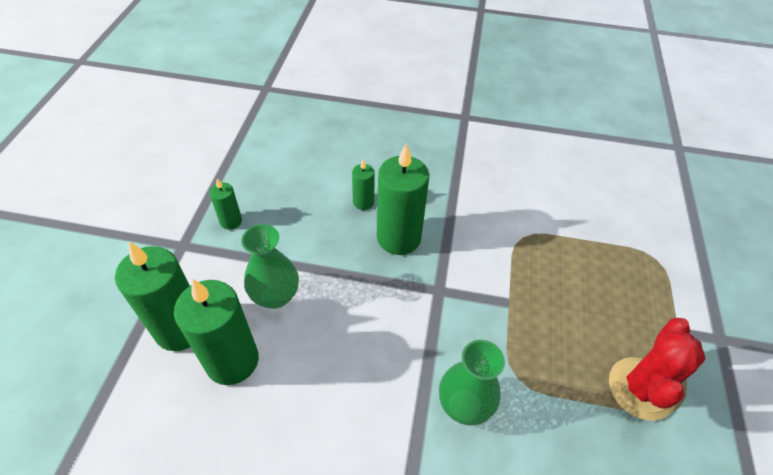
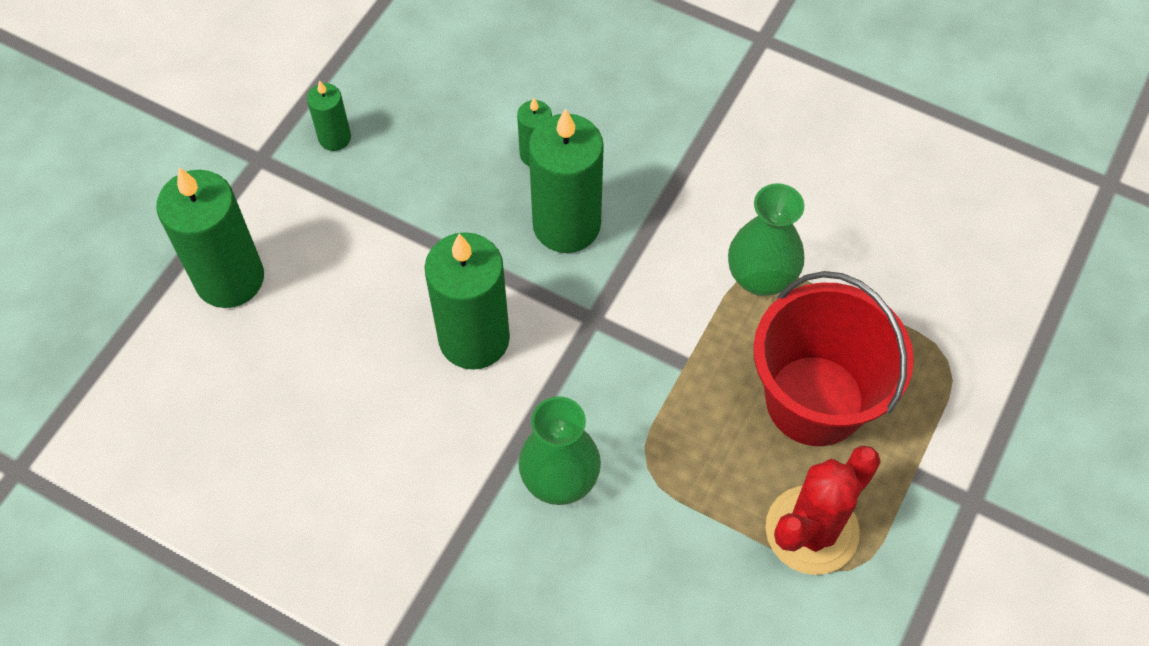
camera: 20 degrees right, 10 degrees up
(232, 361) = (283, 339): green candle -> green candle (474, 339)
(275, 296) = (363, 267): green vase -> green vase (761, 278)
(597, 303) = (815, 400): none -> red bucket

